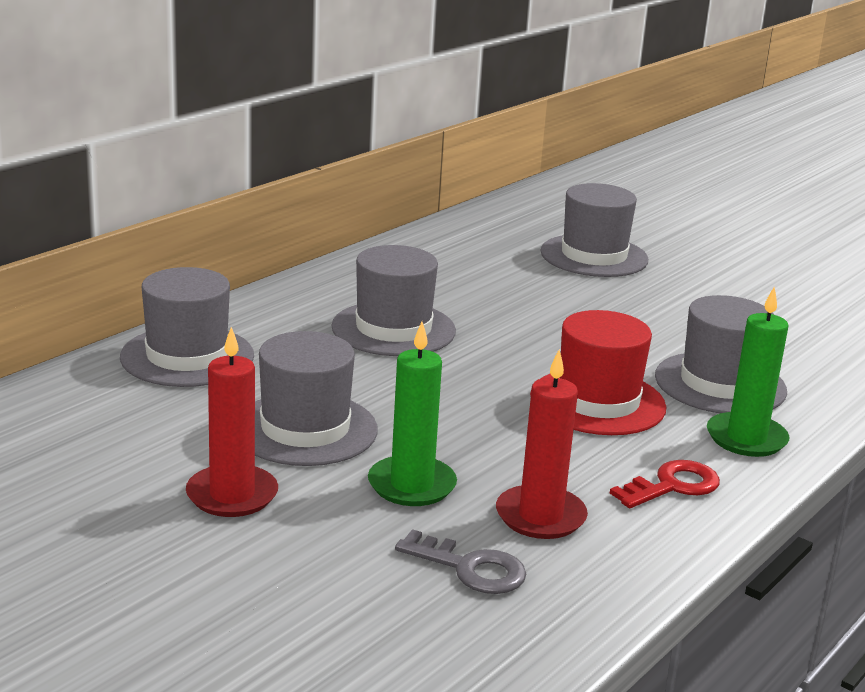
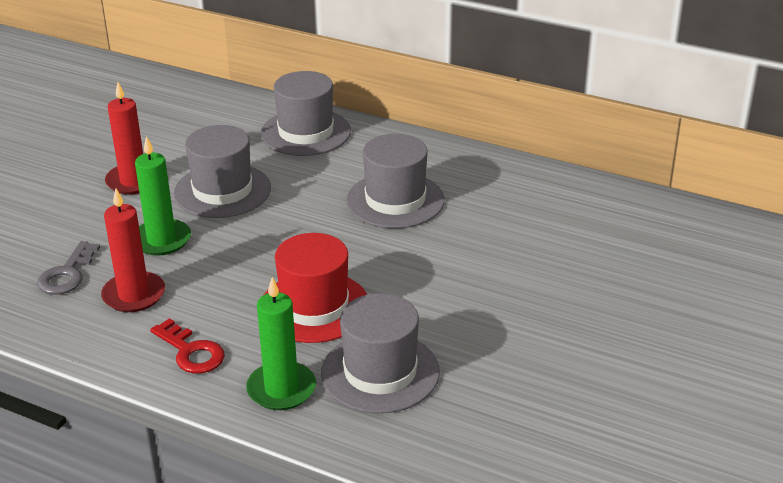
camera: 80 degrees right, 10 degrees up
(594, 256) = (630, 283): grey hat -> none

